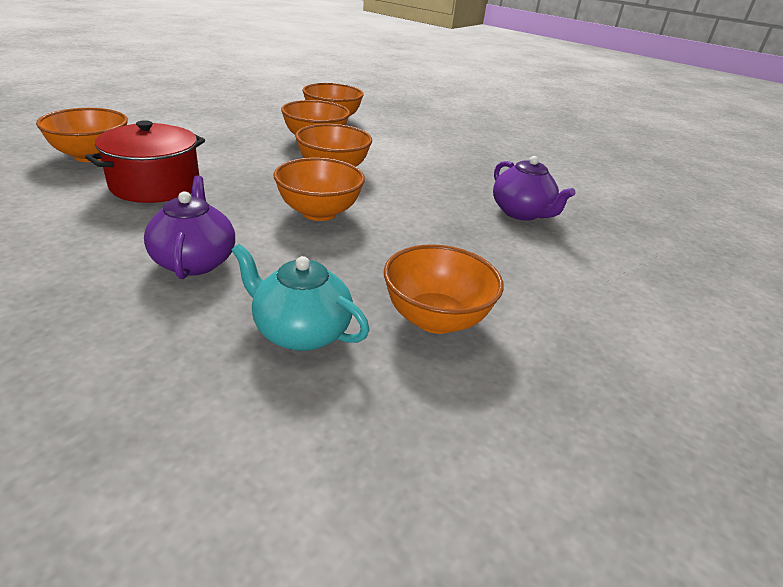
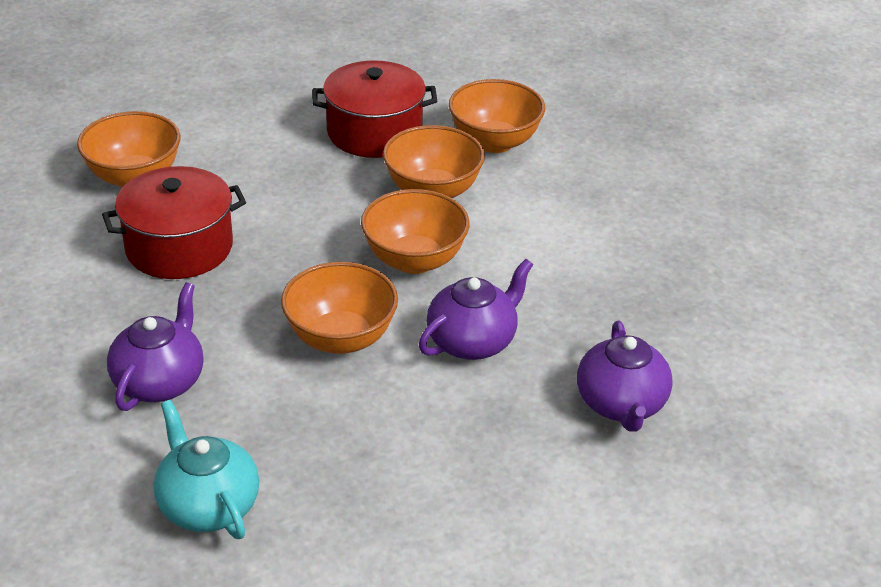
camera: 30 degrees right, 5 degrees up
(255, 122) = (374, 132): none -> red pot
(407, 200) = (472, 341): none -> purple teapot
(435, 319) = (356, 534): orange bowl -> none

